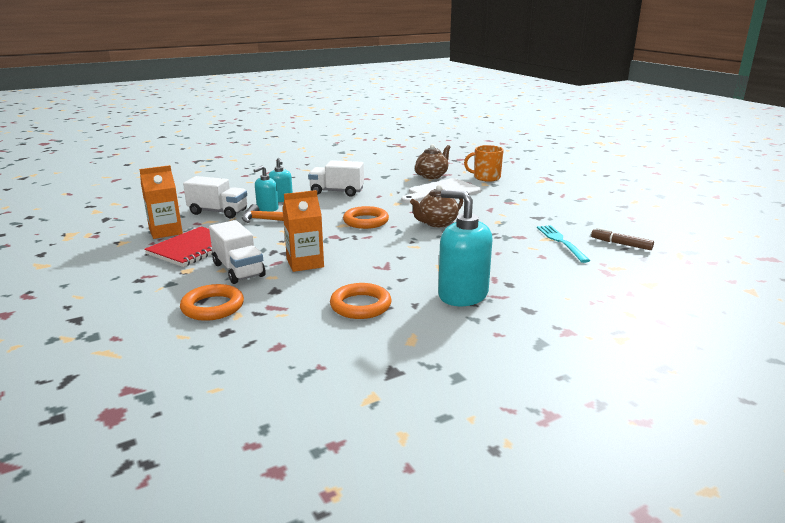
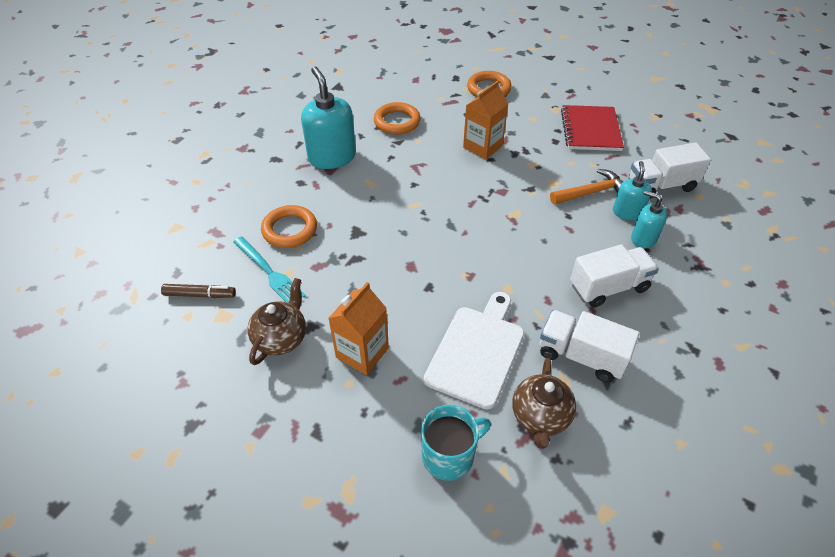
camera: 150 degrees right, 25 degrees up
(165, 231) = (649, 140): orange carton -> orange carton (362, 352)
(238, 270) = (520, 122): white truck -> white truck (581, 356)
(366, 221) = (500, 230): orange ring -> orange ring (290, 230)
(437, 223) = (423, 257): brown teapot -> brown teapot (281, 338)
(462, 295) = (332, 157): turquoise soap dispenser -> turquoise soap dispenser turned 120 degrees counterclockwise
(486, 177) = (449, 455): orange mug -> turquoise mug

